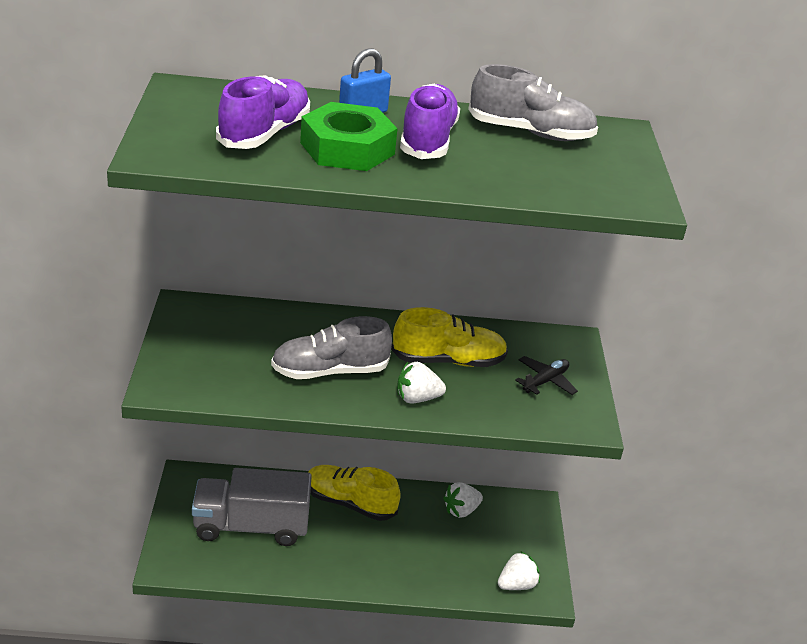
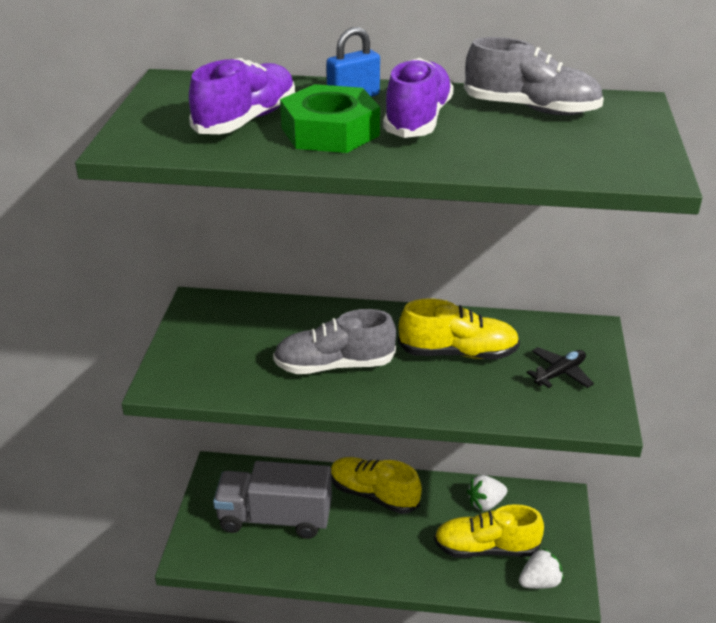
camera: 10 degrees right, 0 degrees up
(417, 398) = (422, 393): white strawberry -> none
(464, 553) = (486, 548): none -> yellow shoe

